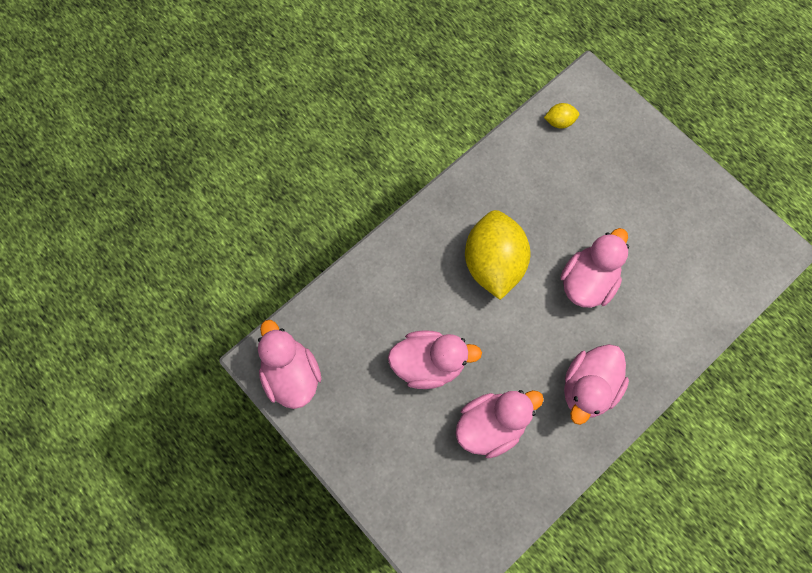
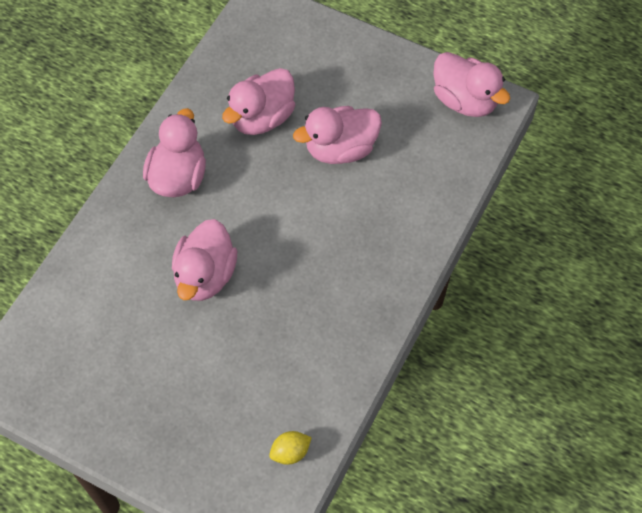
camera: 160 degrees right, 10 degrees down
(493, 263) = (311, 261): yellow lemon -> none

